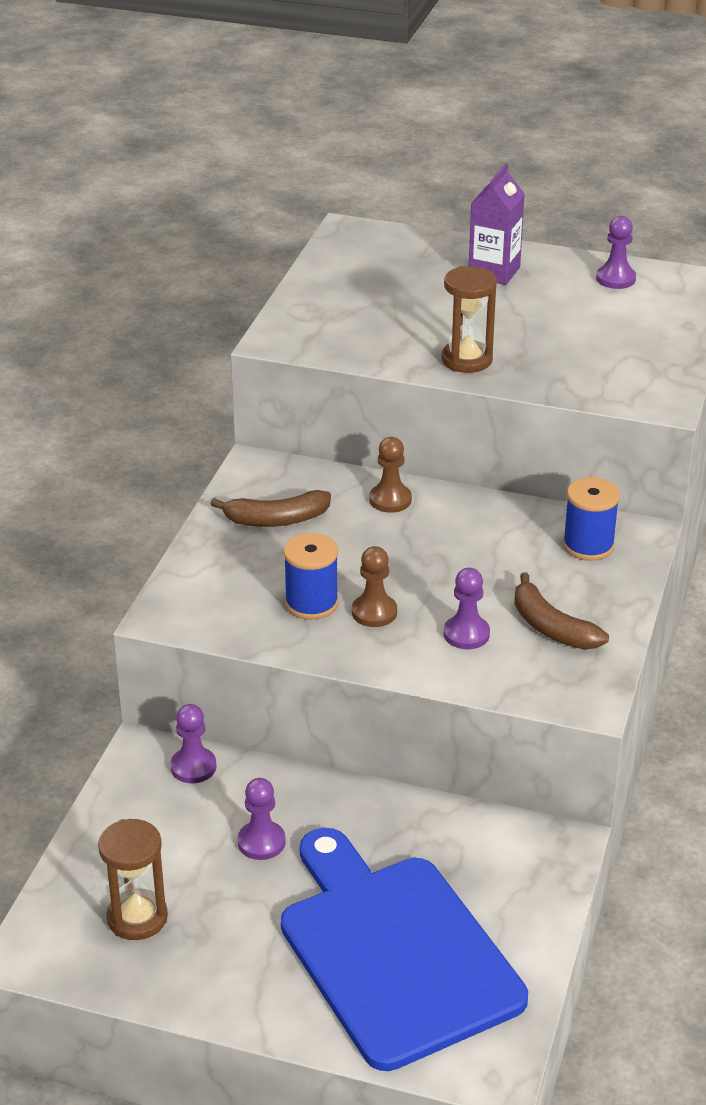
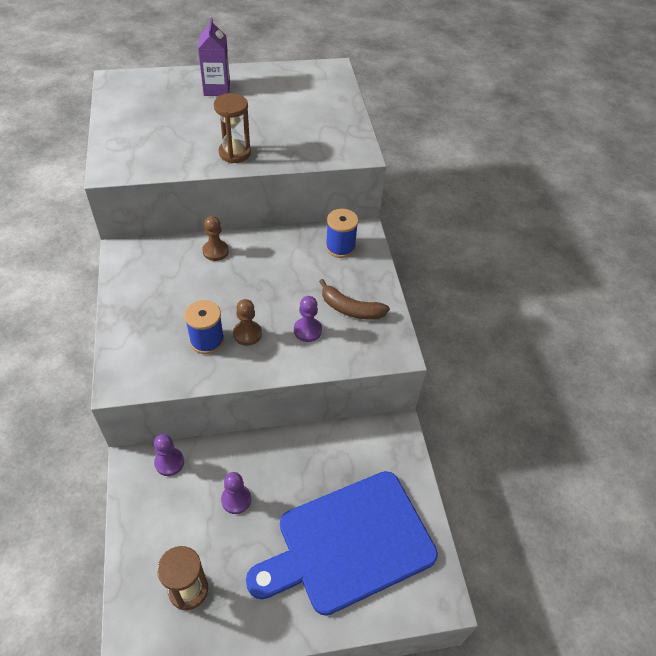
camera: 30 degrees left, 15 degrees up
(276, 520) = (154, 287): brown banana -> none
(394, 952) = (349, 543): blue cutting board -> blue cutting board turned 60 degrees counterclockwise
(615, 279) = (287, 77): purple pawn -> none

